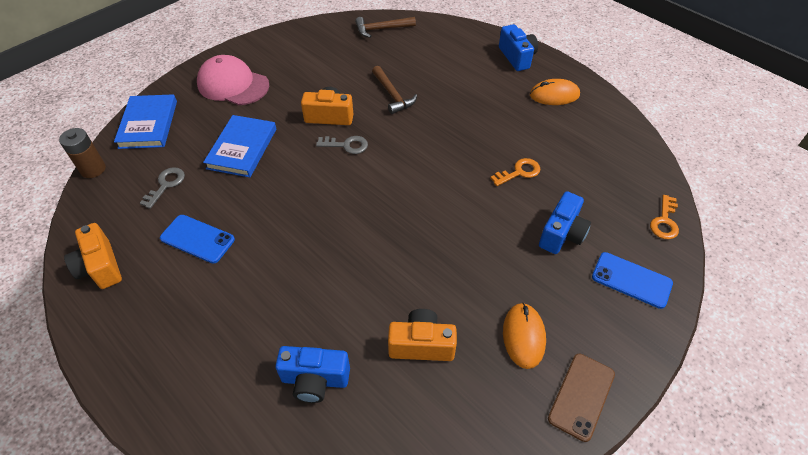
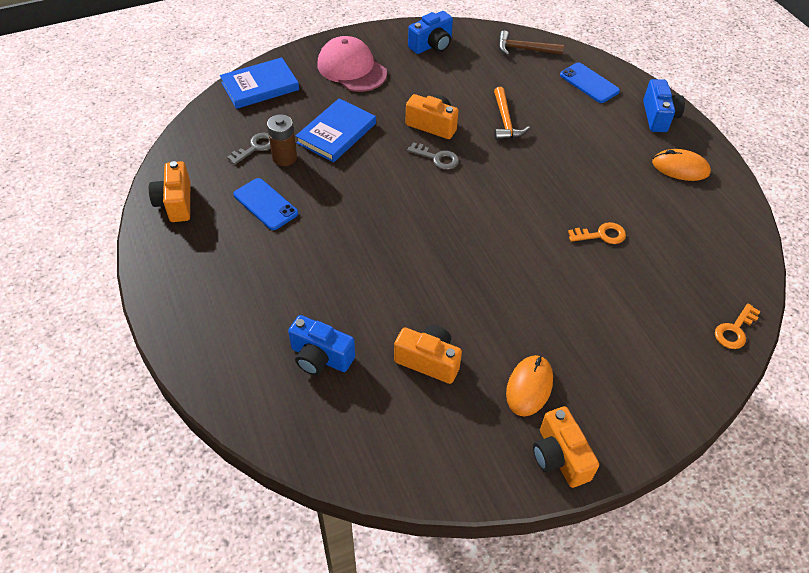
camera: 20 degrees right, 0 degrees up
(93, 169) = (198, 115): brown battery -> brown battery (284, 157)
(148, 124) = (260, 86): blue book -> blue book turned 45 degrees clockwise
(393, 95) = (505, 121): brown hammer -> orange hammer
(562, 234) = (616, 308): blue camera -> blue camera (432, 45)
(581, 396) = (559, 457): brown phone -> orange camera
(631, 280) = (666, 373): blue phone -> blue phone (589, 83)

